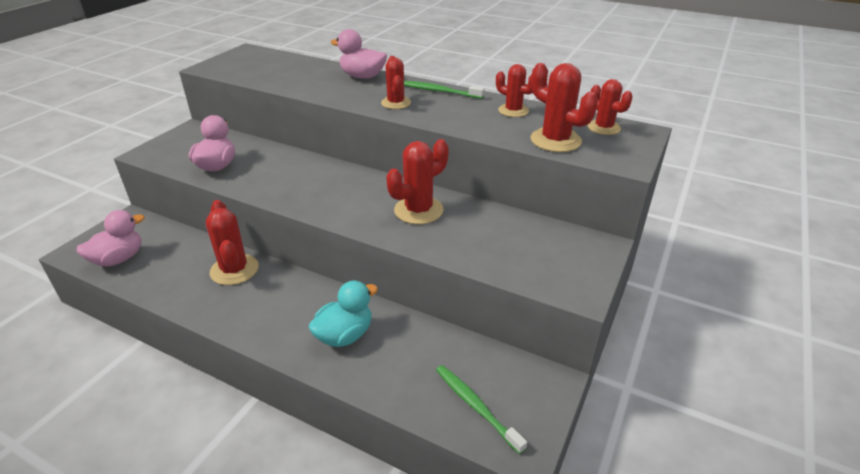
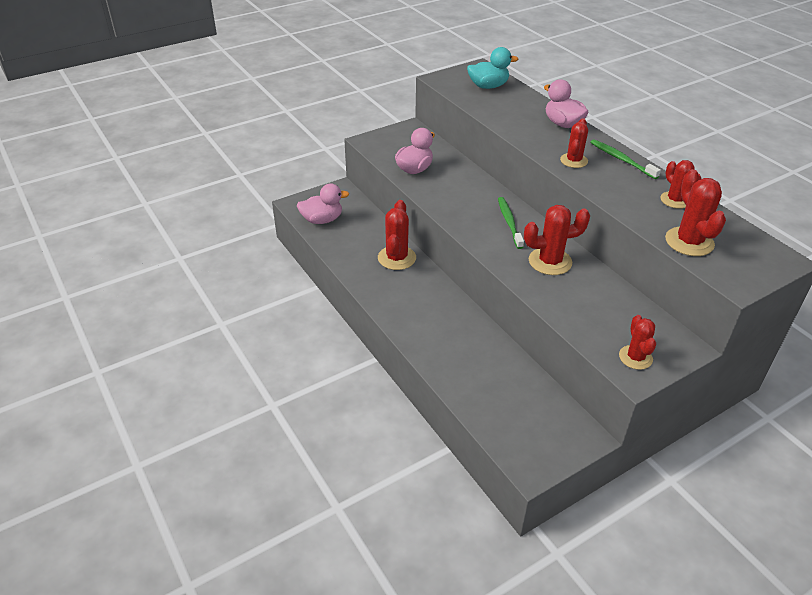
camera: 30 degrees right, 5 degrees up
(344, 335) = (450, 338): turquoise duck -> turquoise duck (488, 86)
(476, 406) = (516, 426): green toothbrush -> green toothbrush (509, 222)
(604, 128) = (748, 244): red cactus -> red cactus (635, 357)

